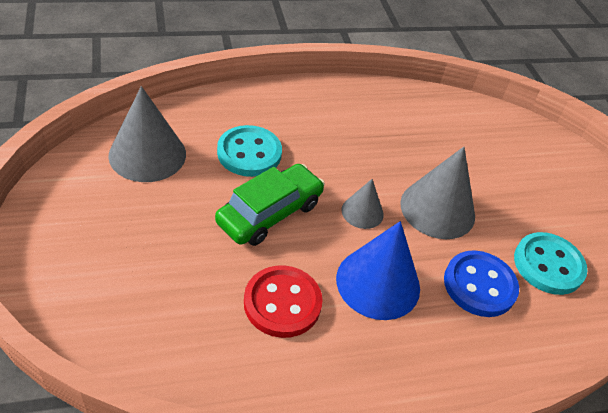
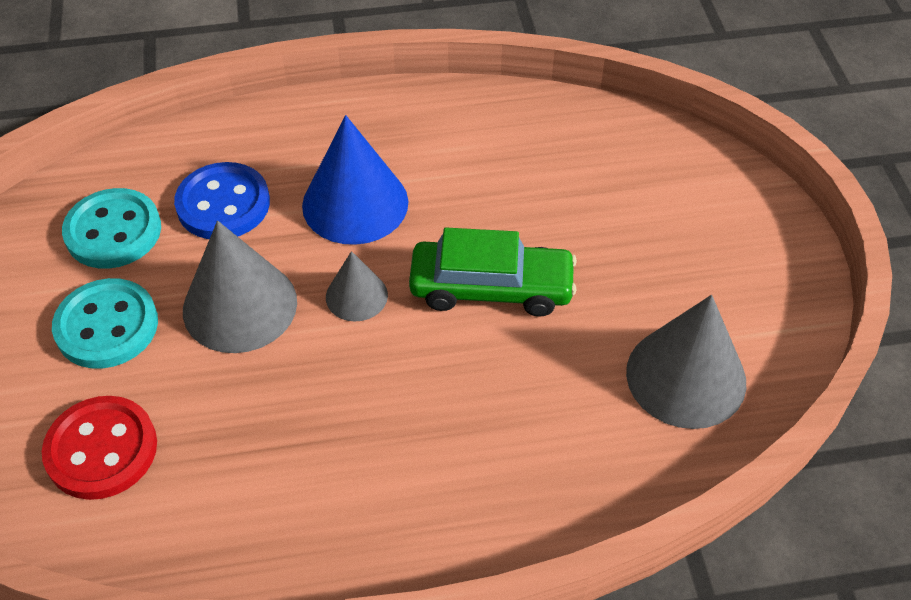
camera: 170 degrees left, 5 degrees up
(249, 153) = (526, 389): turquoise button -> turquoise button (107, 326)
(270, 213) = (491, 288): green car -> green car turned 135 degrees counterclockwise
(282, 303) = (475, 179): red button -> red button (102, 450)

